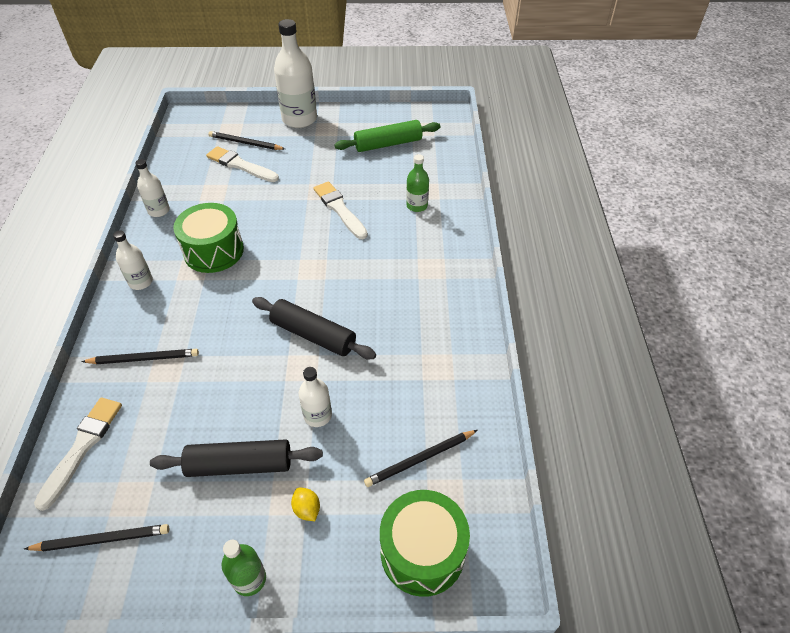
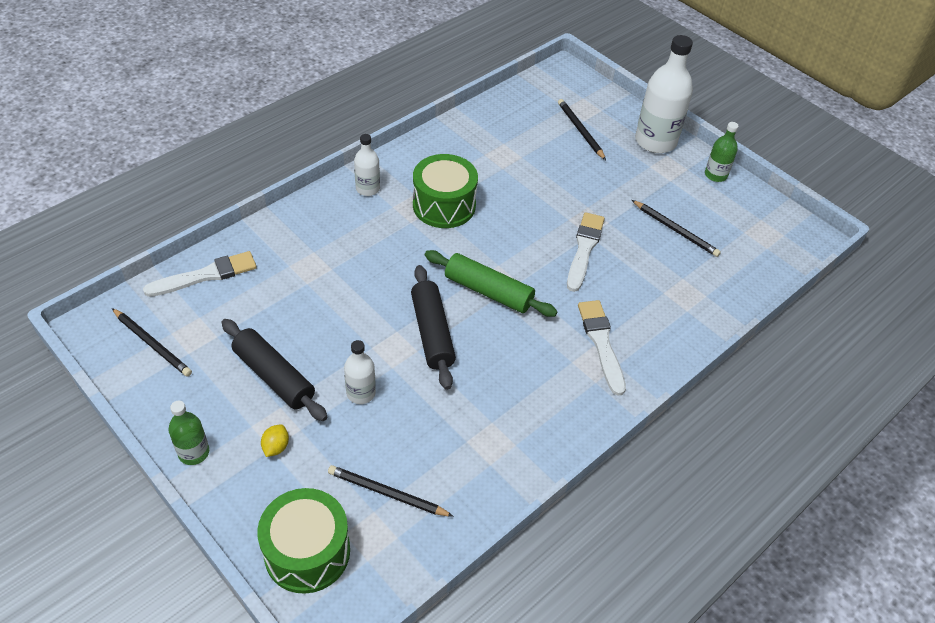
camera: 45 degrees right, 0 degrees up
(144, 358) = (305, 248): black pencil -> black pencil (675, 230)
(159, 211) = (444, 141): white bottle -> none
(241, 165) = (552, 148): white brush -> white brush (601, 343)
(388, 144) = (707, 224): green rolling pin -> green rolling pin (488, 291)
(417, 206) = (656, 300): green bottle -> green bottle (715, 175)

